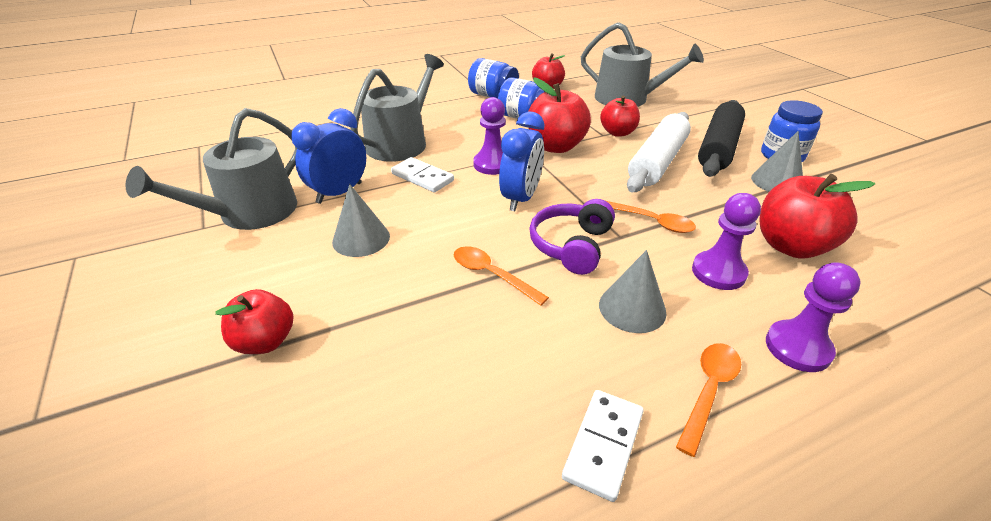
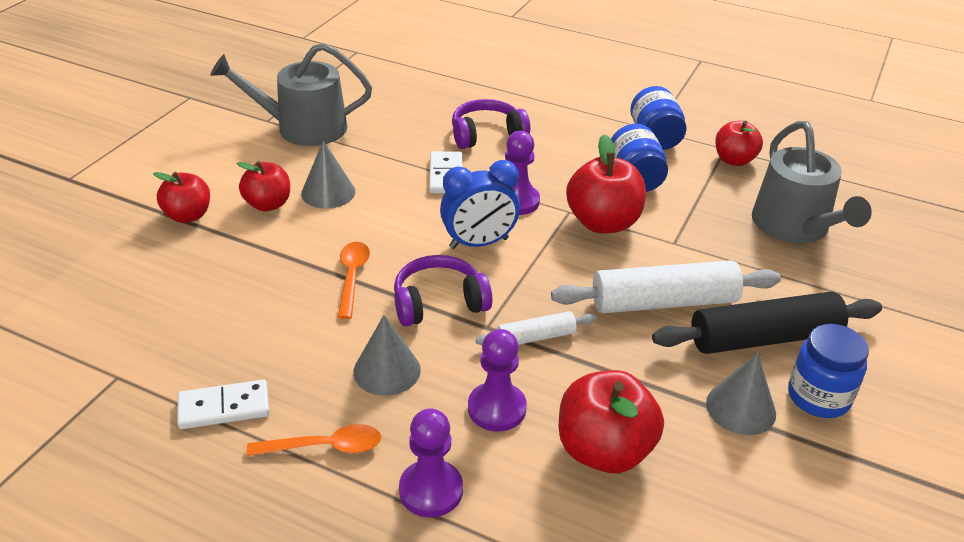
camera: 50 degrees right, 0 degrees up
(339, 193) = (373, 149): blue clock -> none
(401, 142) = (487, 135): grey watering can -> purple headphones
(617, 133) = (693, 251): red apple -> red apple (268, 204)
(651, 221) = (536, 337): orange spoon -> white rolling pin

